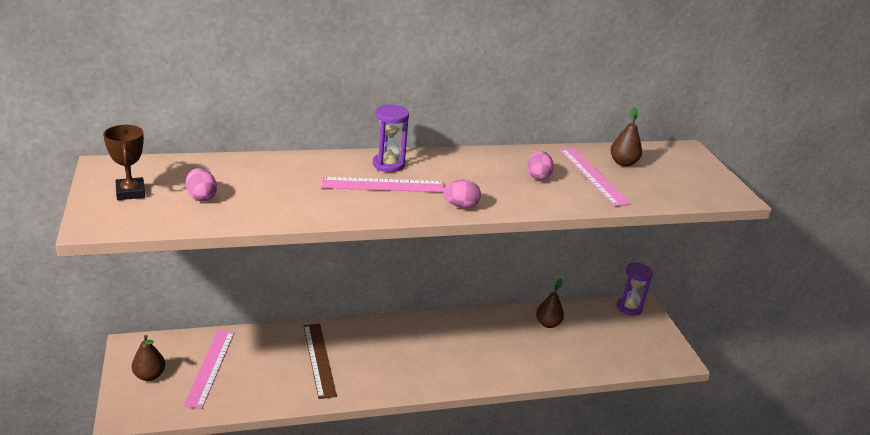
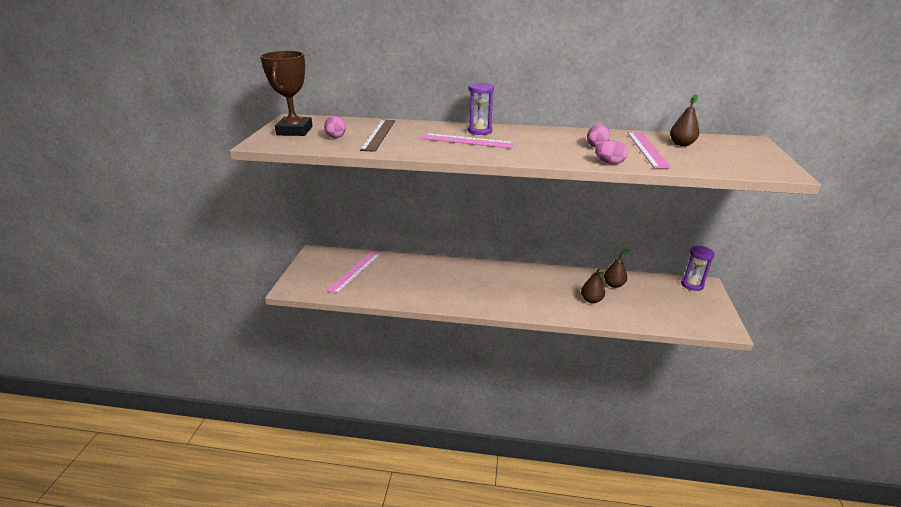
camera: 25 degrees right, 0 degrees up
(130, 192) = (295, 131): brown trophy -> brown trophy, size x1.61
(149, 375) = (316, 270): brown pear -> brown pear (591, 300)
(319, 359) = (427, 279): brown ruler -> brown ruler (378, 135)
(460, 206) = (518, 156): pink egg -> pink egg (609, 163)

